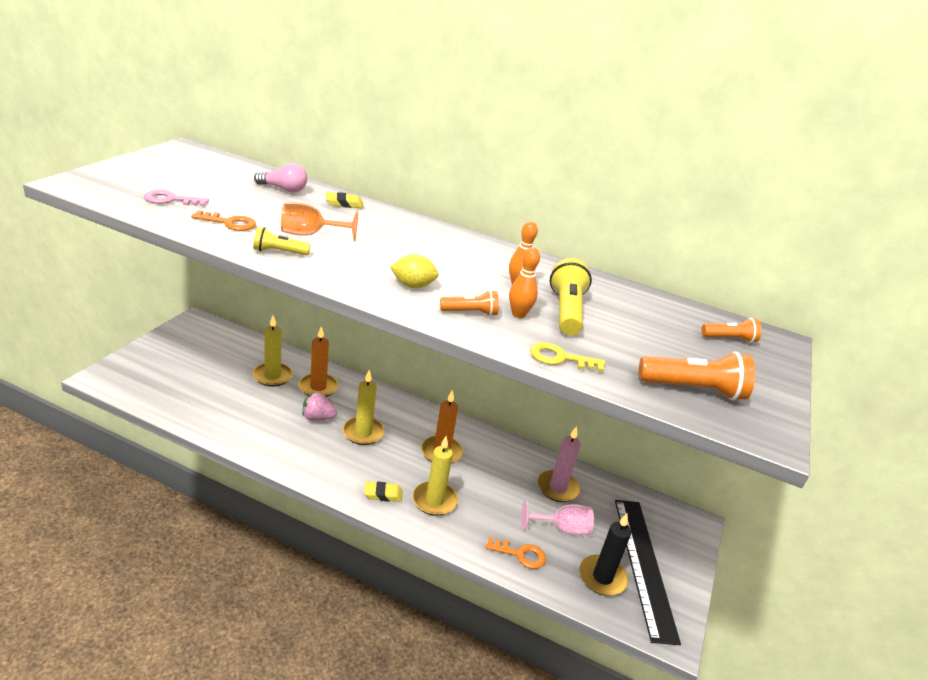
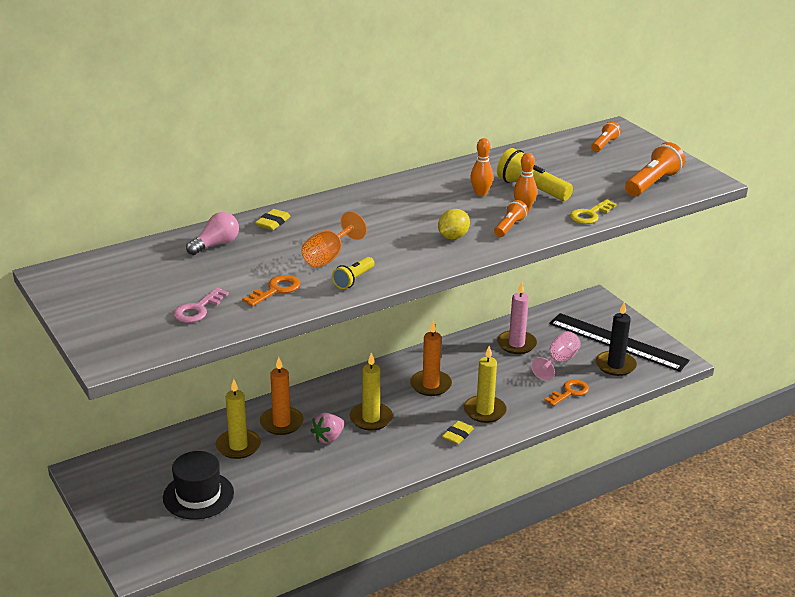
camera: 50 degrees left, 0 degrees up
(199, 377) = (198, 495): none -> black hat

